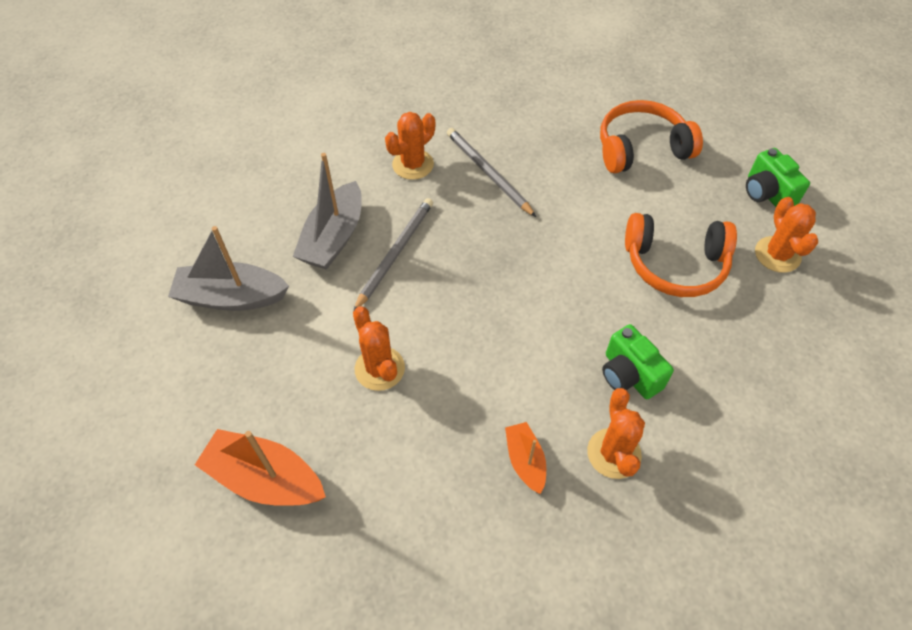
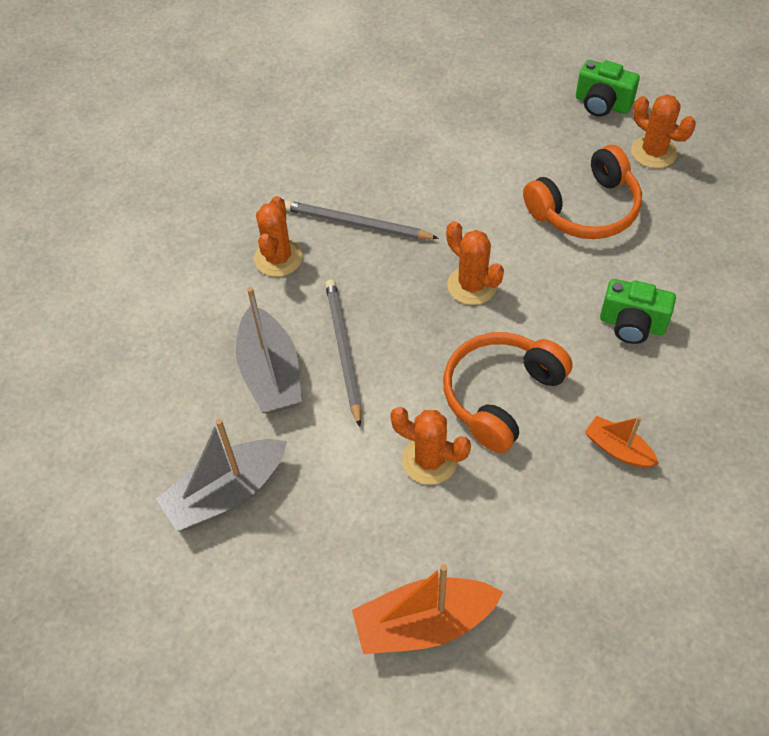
camera: 35 degrees left, 0 degrees up
(613, 453) = (676, 395): orange cactus -> orange cactus (472, 285)
(641, 148) = (468, 122): orange headphones -> orange headphones (500, 395)

